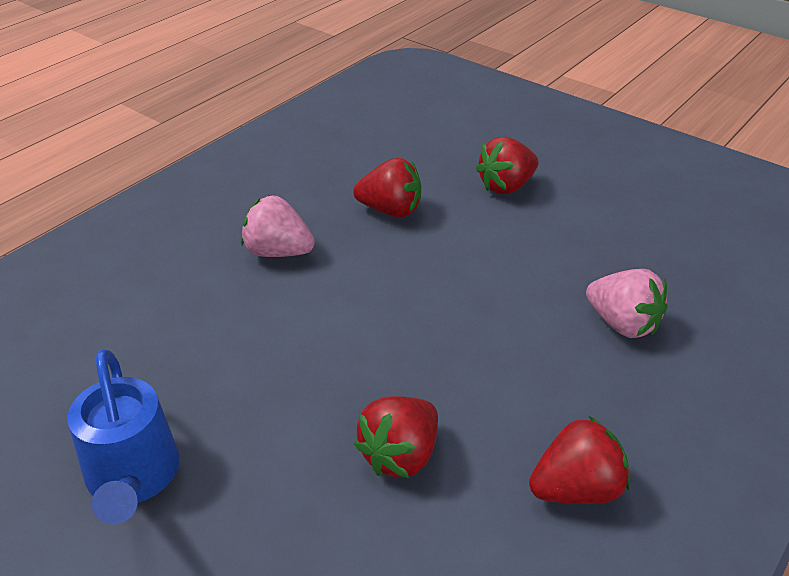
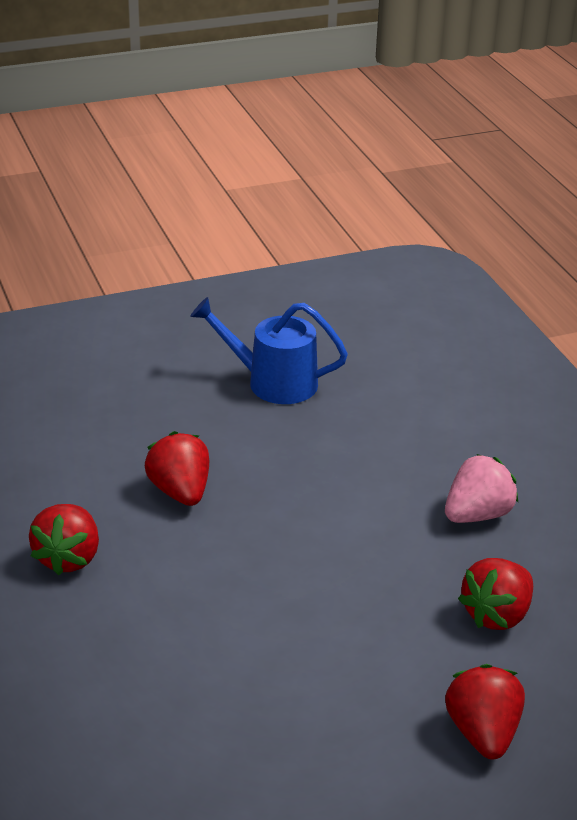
camera: 120 degrees right, 5 degrees down
(622, 324) = (189, 688): pink strawberry -> none

